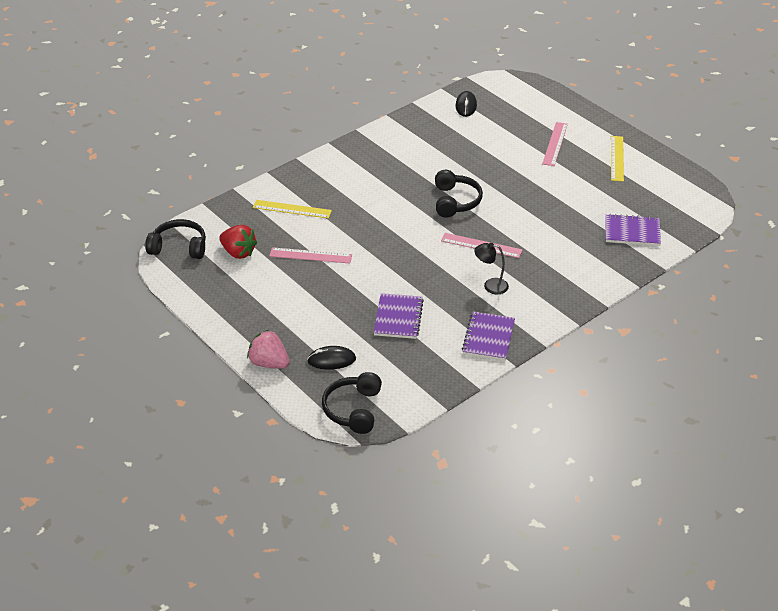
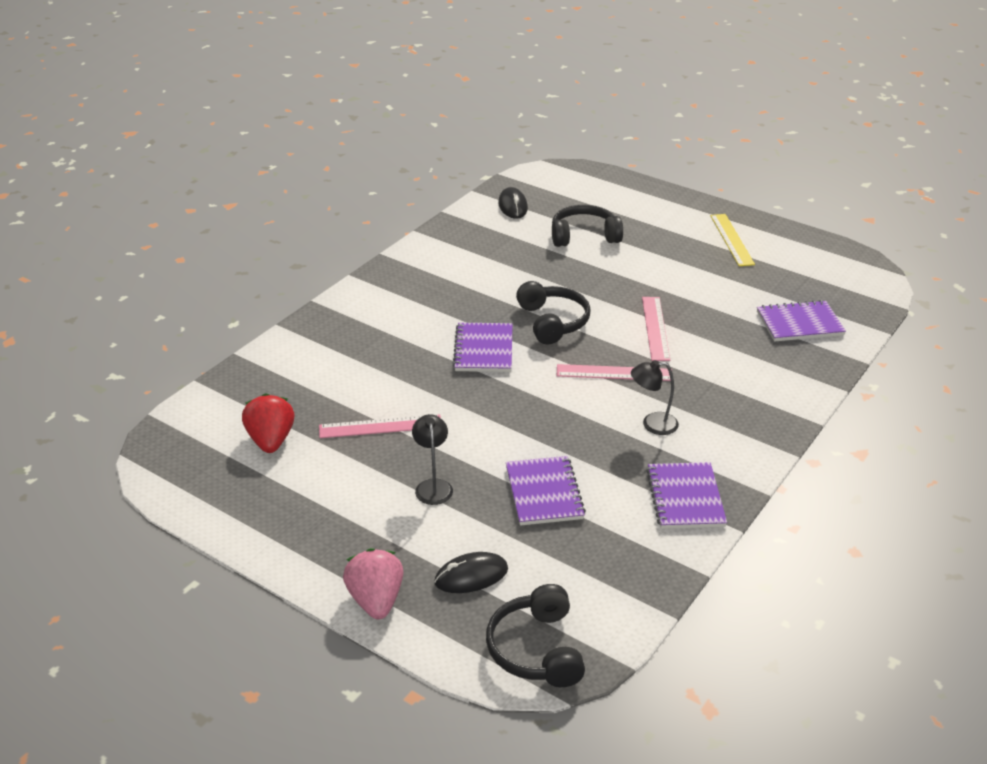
camera: 15 degrees left, 5 degrees down
(179, 247) = (177, 448): black headphones -> black headphones (584, 236)
(238, 252) = (271, 440): red strawberry -> red strawberry turned 120 degrees counterclockwise
(269, 363) = (376, 600): pink strawberry -> pink strawberry turned 60 degrees clockwise
(292, 209) = (329, 367): yellow ruler -> none
(329, 300) = (433, 486): none -> black lamp
(399, 214) = (484, 349): none -> purple notebook
(555, 144) = (646, 234): pink ruler -> pink ruler (655, 328)

